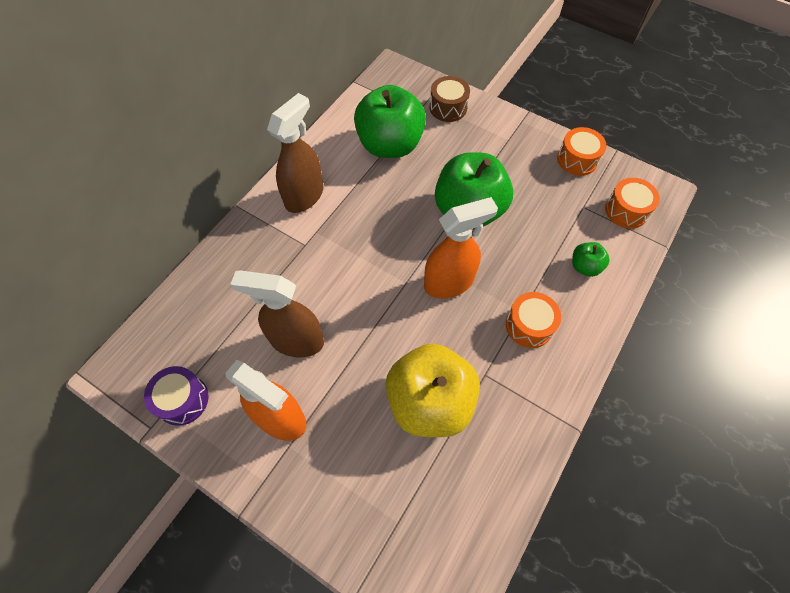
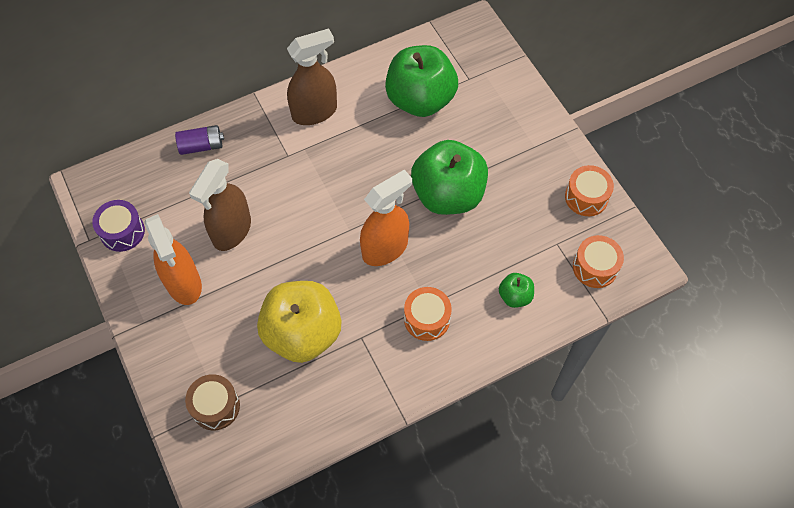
camera: 30 degrees right, 0 degrees up
(215, 276) = (201, 146): none -> purple battery
(296, 340) = (231, 231): brown spray bottle -> brown spray bottle turned 105 degrees counterclockwise
(448, 107) = (500, 88): brown drum -> brown drum (215, 406)
(449, 282) = (385, 248): orange spray bottle -> orange spray bottle turned 45 degrees counterclockwise

